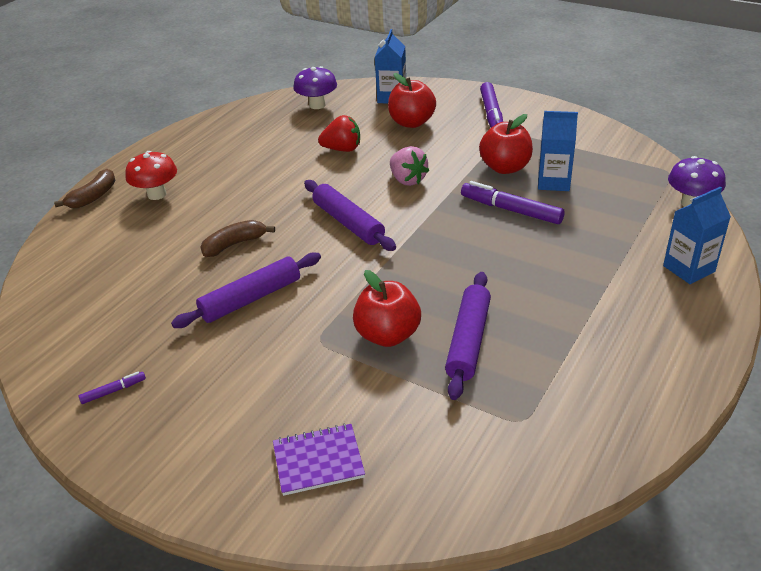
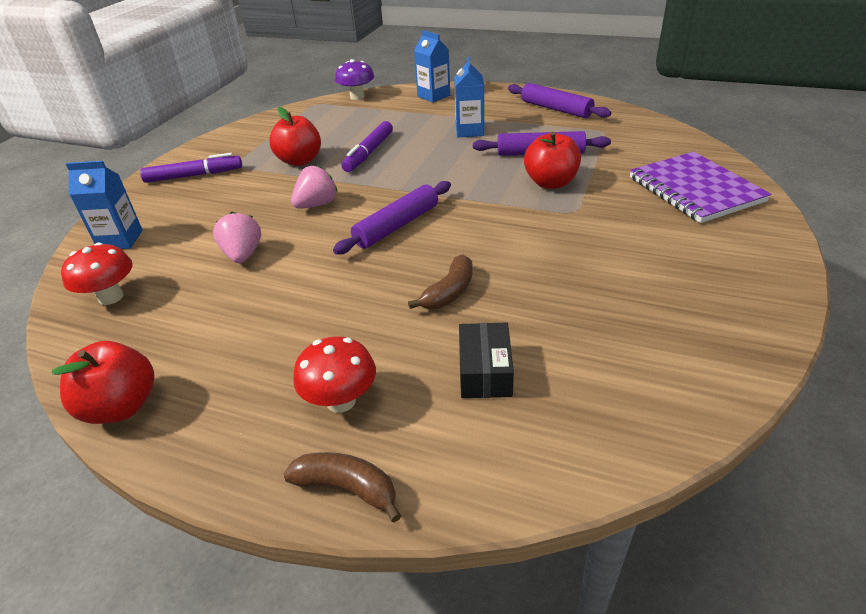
camera: 100 degrees left, 0 degrees up
(113, 391) = (715, 311): purple marker -> none
(139, 252) = (485, 371): none -> black box
(234, 244) = (449, 292): brown banana -> brown banana turned 105 degrees counterclockwise
(251, 299) = (537, 259): purple rolling pin -> purple rolling pin (556, 109)
(317, 105) = (111, 297): purple mushroom -> red mushroom
(318, 461) = (695, 189): purple notebook -> purple notebook, size x1.71
(342, 149) = (243, 255): red strawberry -> pink strawberry
(411, 122) = (193, 218): red apple -> red apple (121, 407)
(553, 182) = (326, 140): blue carton -> blue carton (469, 131)

